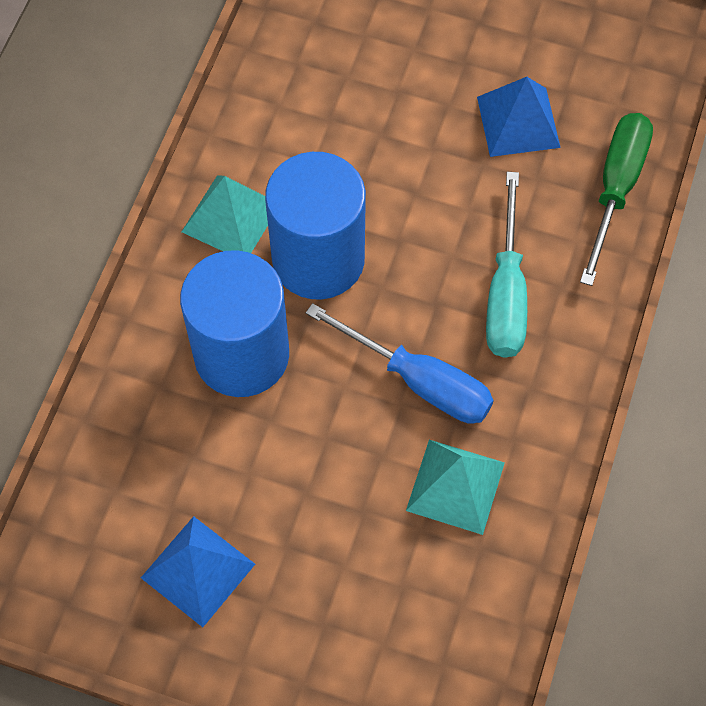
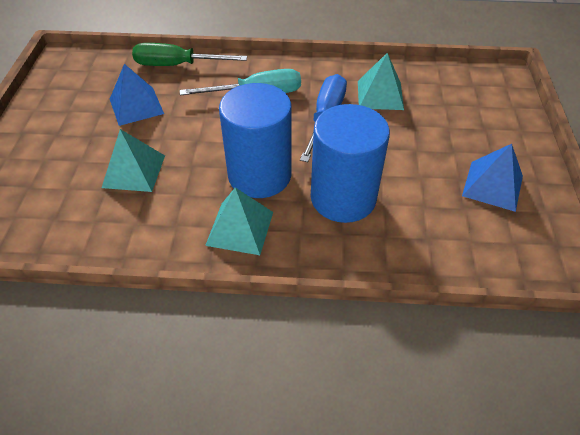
camera: 105 degrees left, 15 degrees down
(374, 109) = (134, 171): none -> turquoise pyramid

